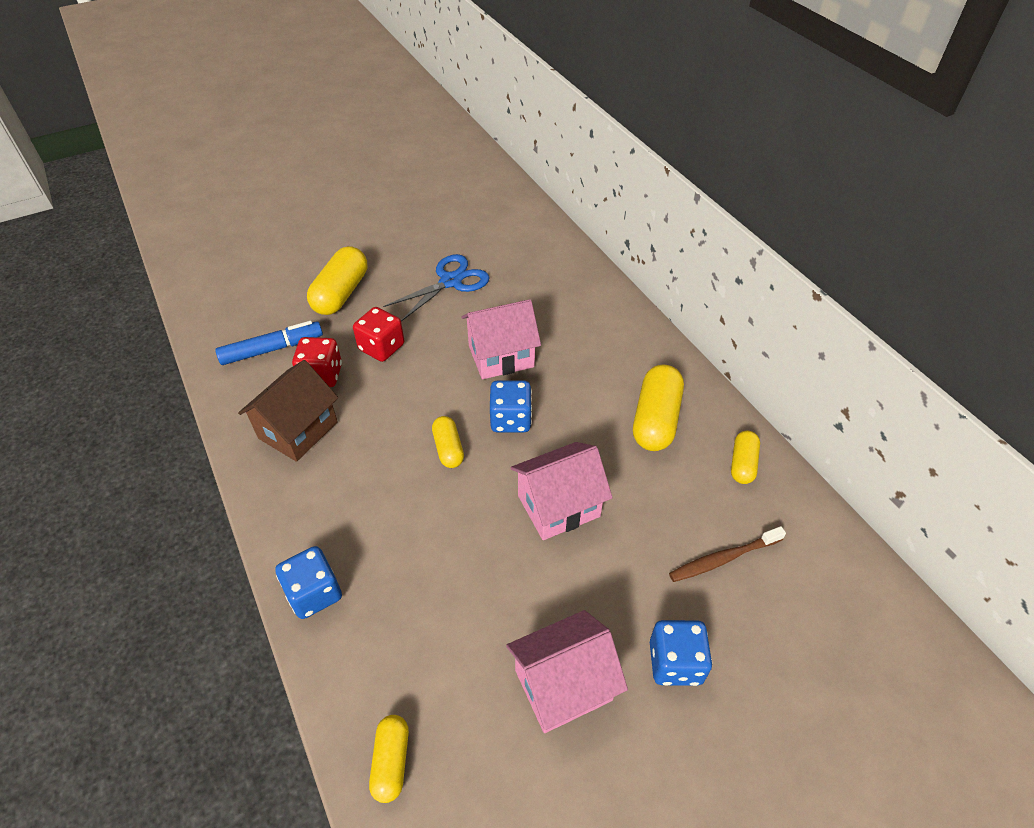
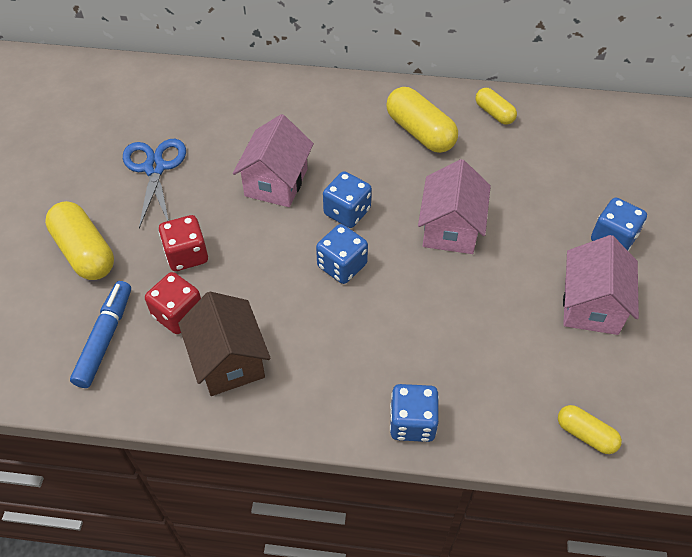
camera: 55 degrees left, 5 degrees up
(448, 449) = (342, 266): yellow capsule -> blue dice
(724, 558) = (557, 169): brown toothbrush -> none

